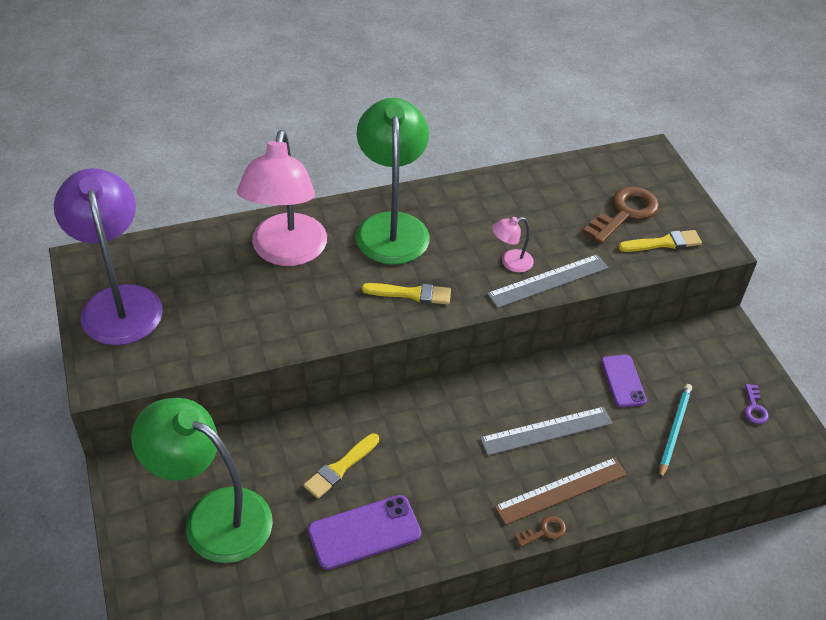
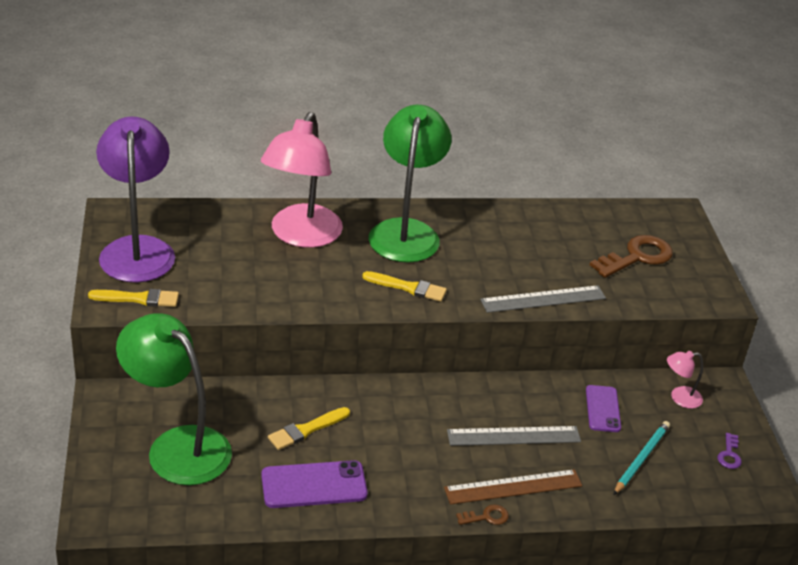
camera: 10 degrees right, 10 degrees down
(510, 262) = (511, 278): pink lamp -> pink lamp (679, 398)
(663, 243) = (667, 287): yellow brush -> yellow brush (138, 299)

